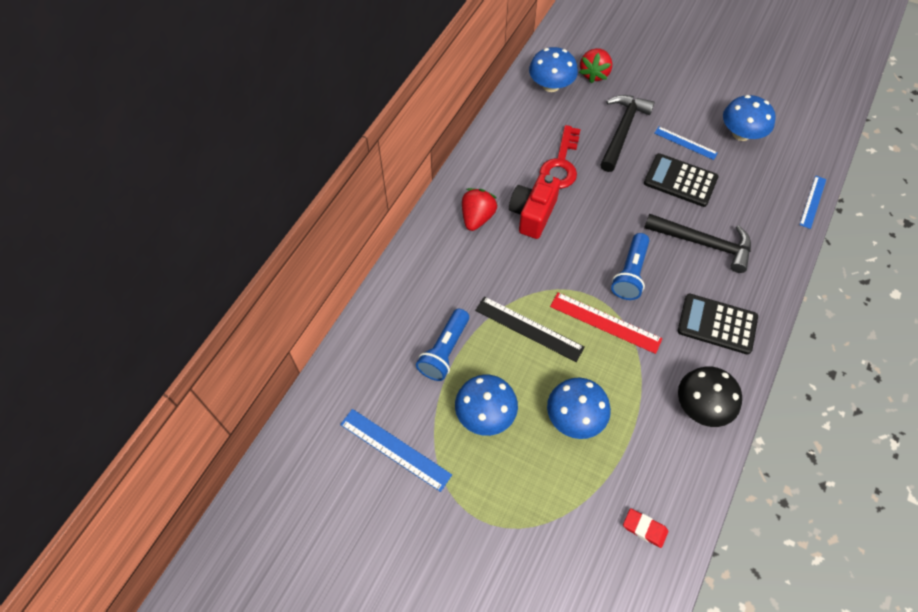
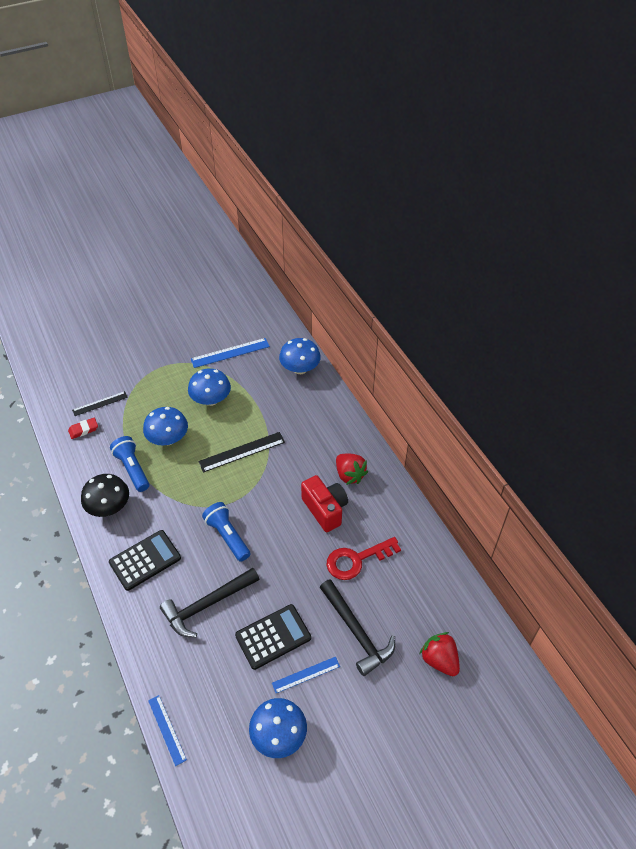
camera: 125 degrees right, 10 degrees down
(444, 351) = (266, 402): blue flashlight -> blue flashlight (132, 469)
(551, 85) = (448, 612): blue mushroom -> blue mushroom (300, 368)
(561, 164) = (357, 560): red key -> red key turned 75 degrees counterclockwise
(594, 546) = (100, 403): none -> black ruler
(605, 322) = (208, 495): red ruler -> none

